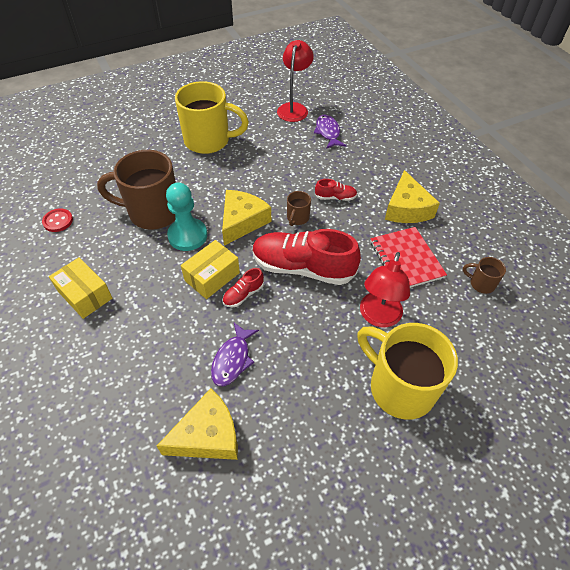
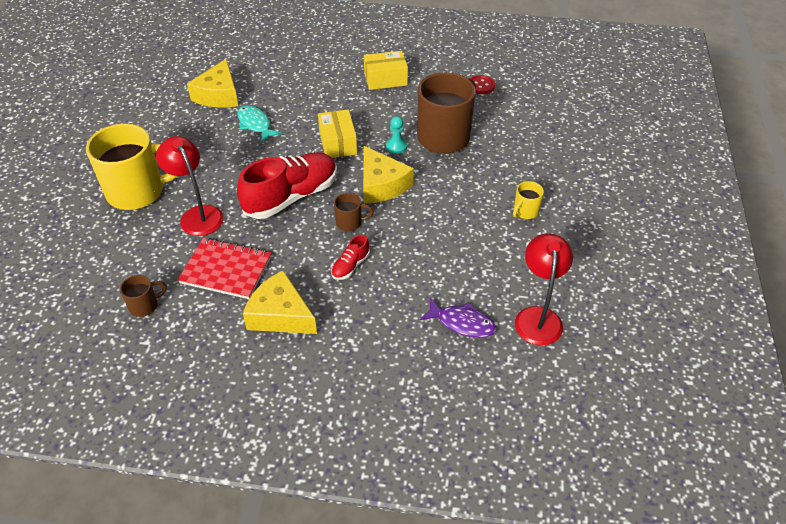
camera: 125 degrees right, 5 degrees down
(187, 236) = (396, 146): turquoise pawn -> turquoise pawn, size x0.54
(209, 141) = (525, 212): yellow mug -> yellow mug, size x0.44
(232, 359) = (255, 124): purple fish -> turquoise fish
(243, 294) = (302, 152): red shoe -> none
(294, 108) = (538, 317): red lamp -> red lamp turned 135 degrees counterclockwise
(297, 218) = (350, 223): brown mug -> brown mug turned 120 degrees clockwise

